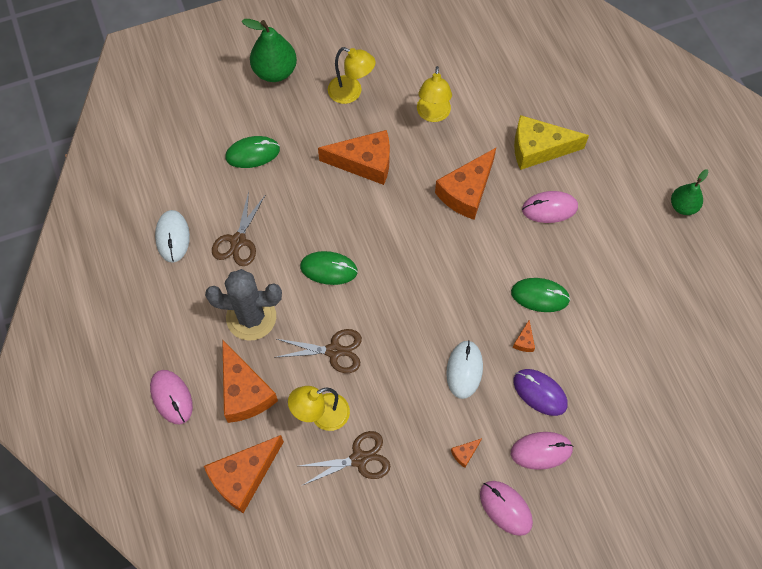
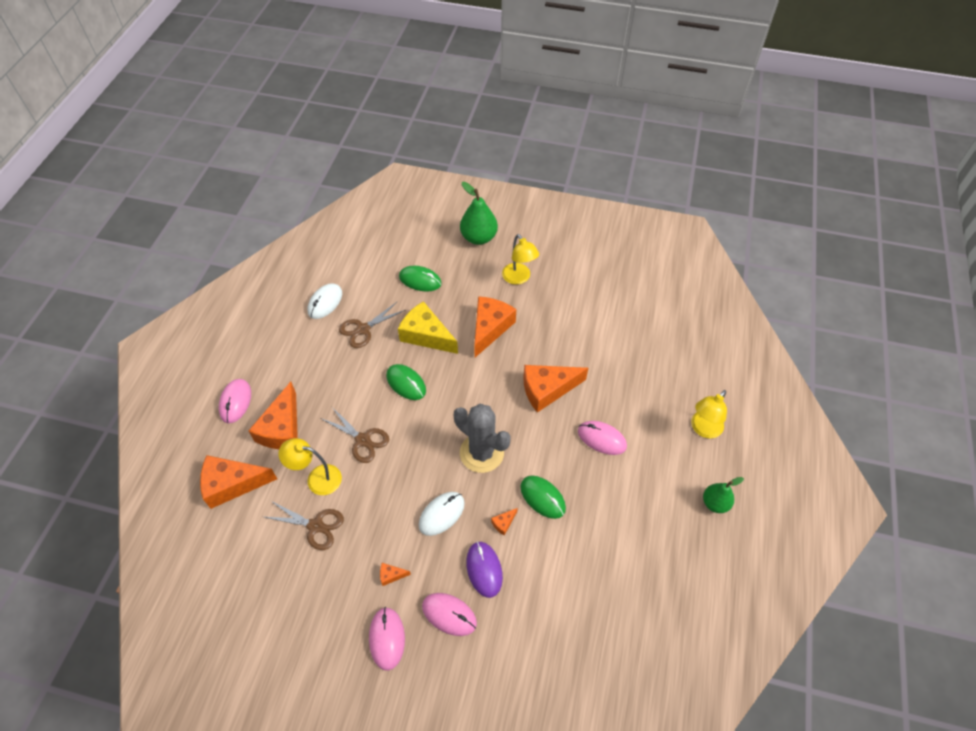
camera: 35 degrees right, 10 degrees down
(251, 317) = (329, 383): grey cactus -> grey cactus (481, 453)
(364, 162) = (490, 328): orange cheese -> orange cheese turned 105 degrees counterclockwise
(433, 114) = (565, 324): yellow lamp -> yellow lamp (703, 429)
(538, 148) = (627, 391): yellow cheese -> yellow cheese (426, 335)

